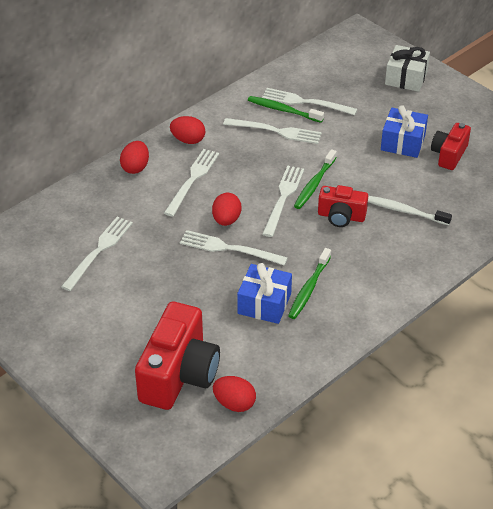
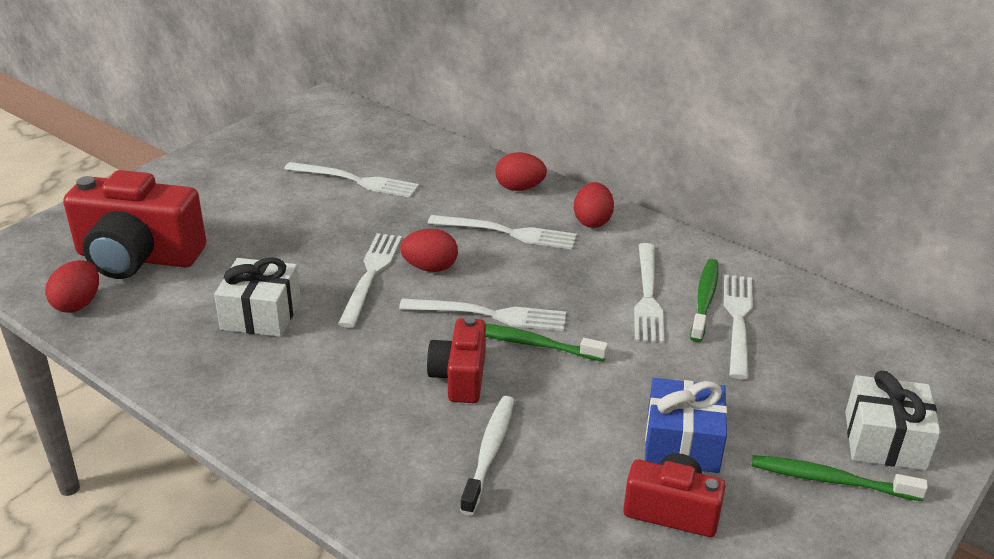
camera: 80 degrees right, 10 degrees down
(264, 303) = (261, 314): blue gift -> white gift
(309, 288) = (292, 353): green toothbrush -> green toothbrush (830, 480)

